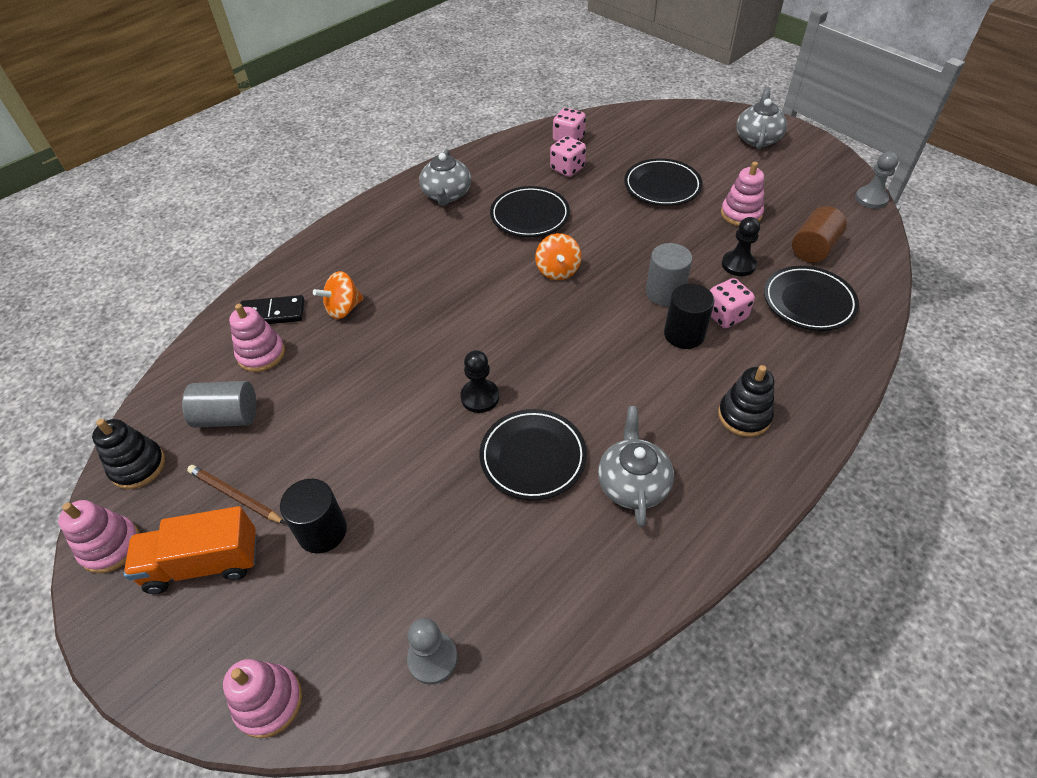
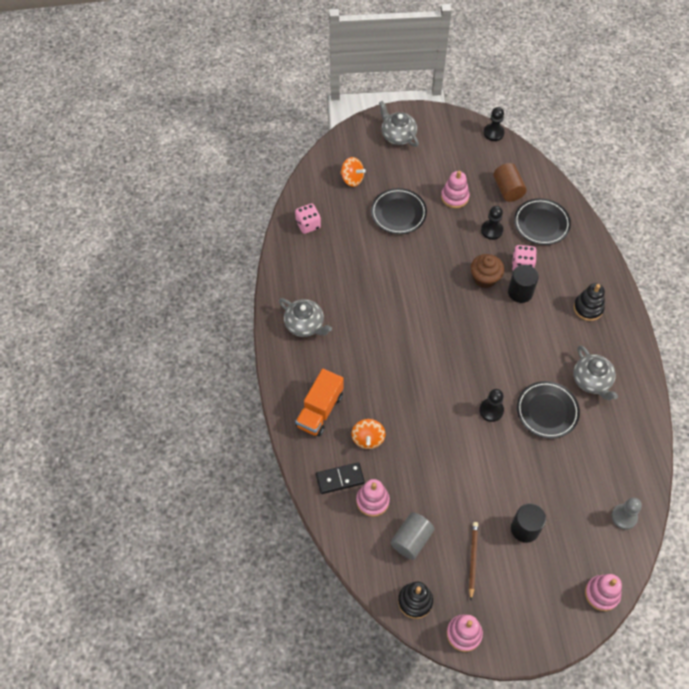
camera: 55 degrees left, 10 degrees up
(203, 563) = (506, 592): orange truck -> orange truck (320, 410)
(235, 496) = (473, 559): brown pencil -> brown pencil turned 120 degrees clockwise
(272, 313) = (340, 479): black domino -> black domino turned 45 degrees clockwise
(530, 216) = (366, 295): black plate -> none
(557, 271) = (426, 314): orange spinning top -> orange spinning top (352, 179)
(567, 169) = (338, 246): pink dice -> none
(632, 483) = (592, 381): grey teapot -> grey teapot turned 150 degrees counterclockwise
(664, 293) = (485, 278): grey cylinder -> brown cupcake
(871, 199) = (493, 133): grey pawn -> black pawn

